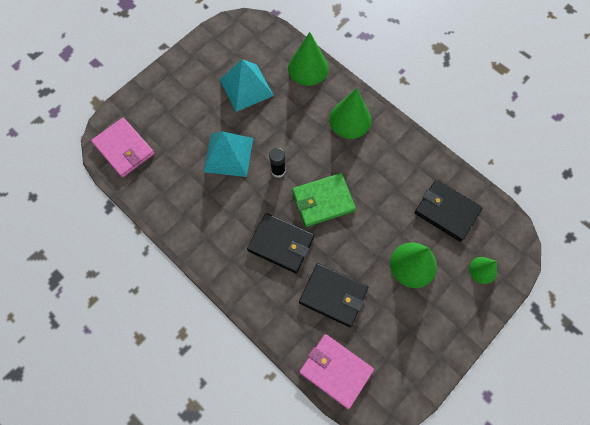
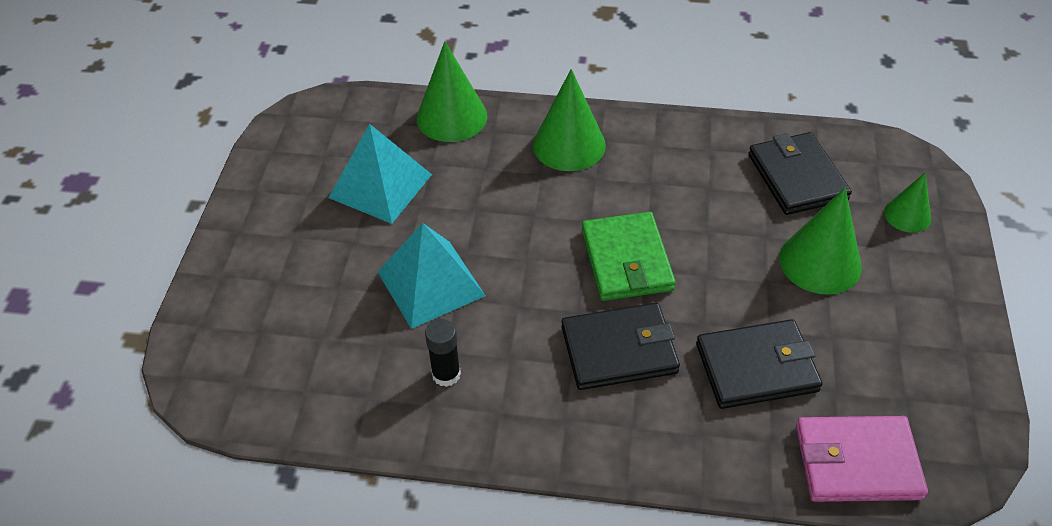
camera: 35 degrees left, 20 degrees down
(124, 149) = (246, 374): pink wallet -> none
(278, 171) = (526, 261): black glue stick -> black glue stick (446, 374)
(323, 201) = (626, 260): green wallet -> green wallet turned 45 degrees counterclockwise
(446, 211) = (797, 177): black wallet -> black wallet turned 75 degrees clockwise

